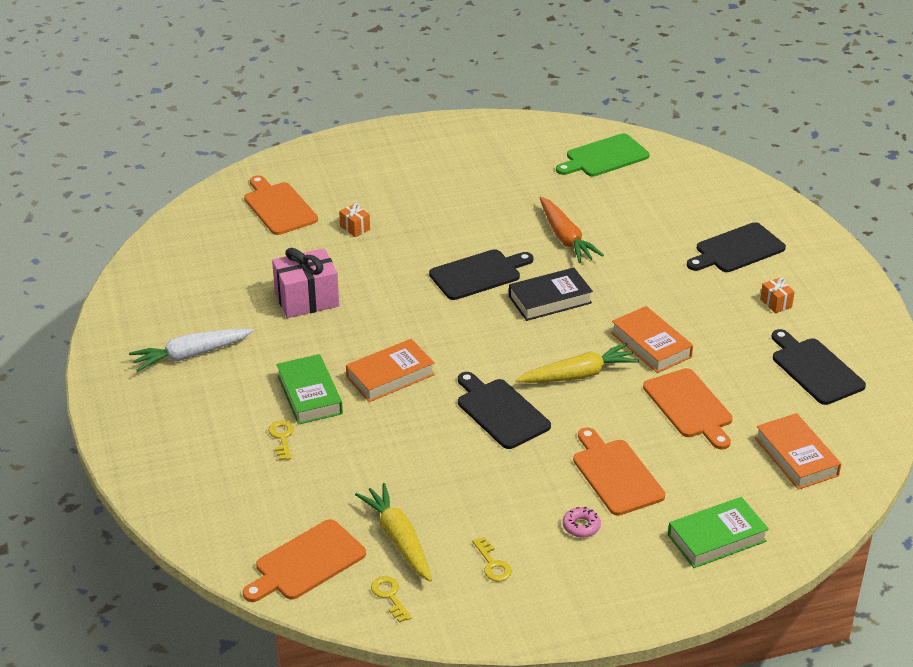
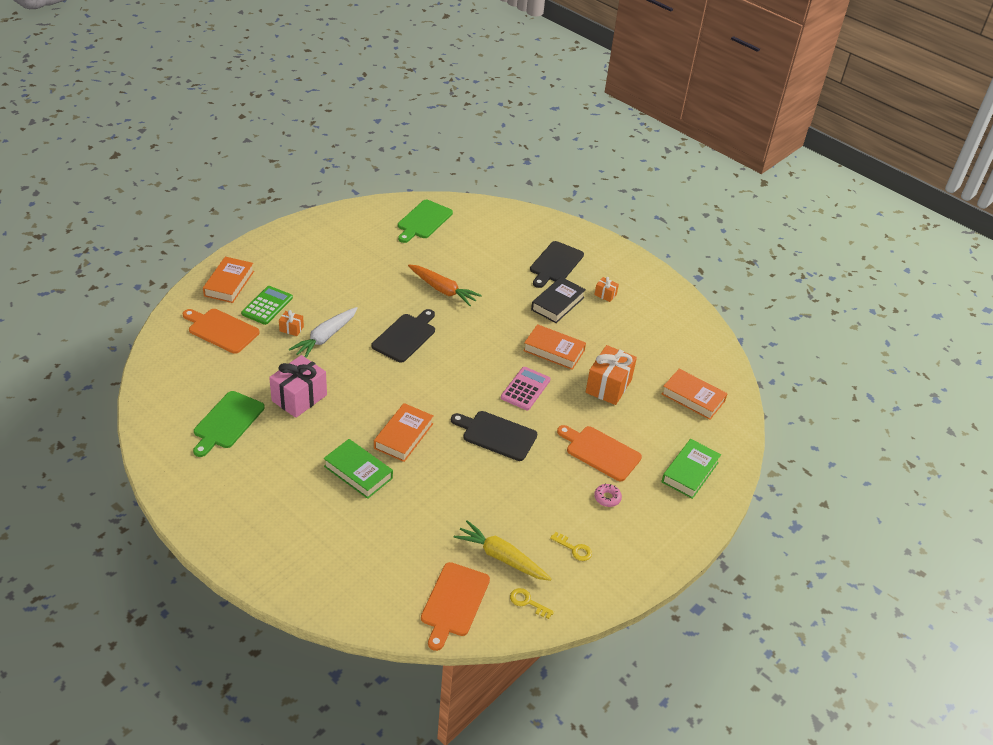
camera: 35 degrees left, 5 degrees up
(191, 355) = (245, 474): white carrot -> white carrot (325, 337)
(212, 299) = (227, 422): none -> green cutting board
(282, 438) = (364, 513): yellow key -> none
(324, 163) = (229, 283): none -> orange book
(347, 197) = (267, 306): none -> green calculator
(550, 299) = (466, 339): black book -> black book (557, 303)
(578, 375) = (525, 389): yellow carrot -> pink calculator
(690, 406) = (608, 386): orange cutting board -> orange gift
(815, 369) = (660, 333): black cutting board -> none

